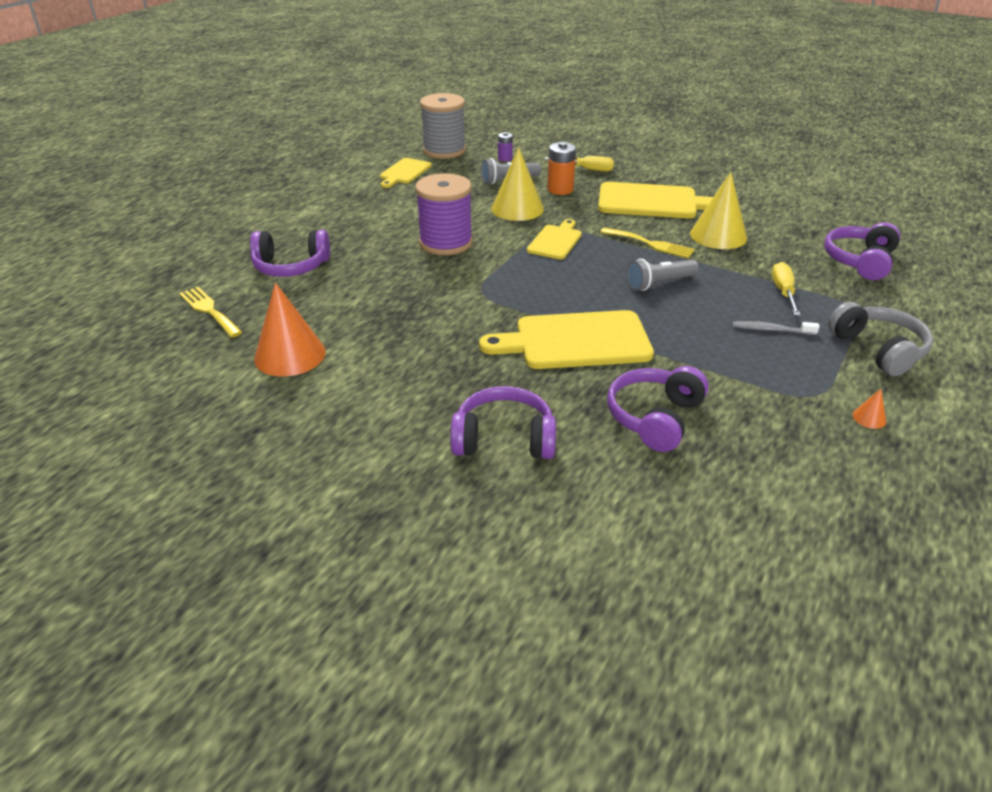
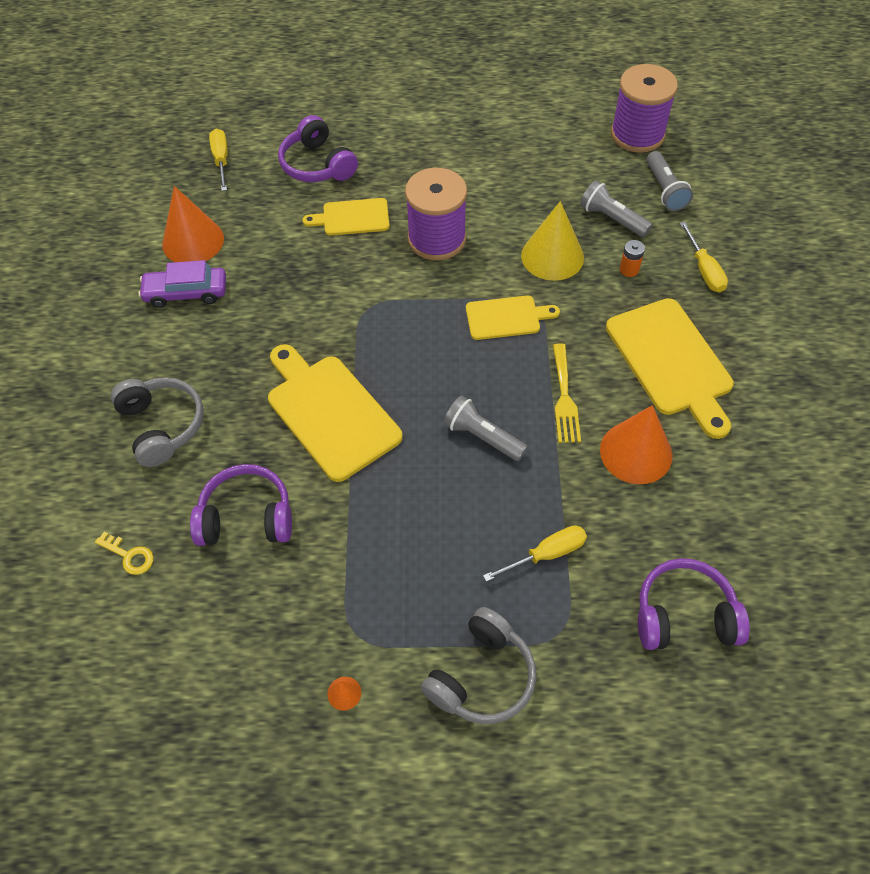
camera: 60 degrees right, 20 degrees up
(209, 310) = (221, 160): yellow fork -> yellow screwdriver
(351, 377) = (186, 293): none -> purple car
(404, 172) = (556, 134): yellow cutting board -> yellow cutting board (352, 217)
(444, 150) = (637, 134): grey spool -> purple spool
(504, 439) = (162, 426): purple headphones -> grey headphones
(505, 158) = (665, 190): purple battery -> grey flashlight
(560, 189) = (629, 269): orange battery -> orange battery, size x0.60
(650, 506) = (129, 556): none -> yellow key
(718, 235) = (636, 452): yellow cone -> orange cone
(771, 330) = (456, 565): grey toothbrush -> none

